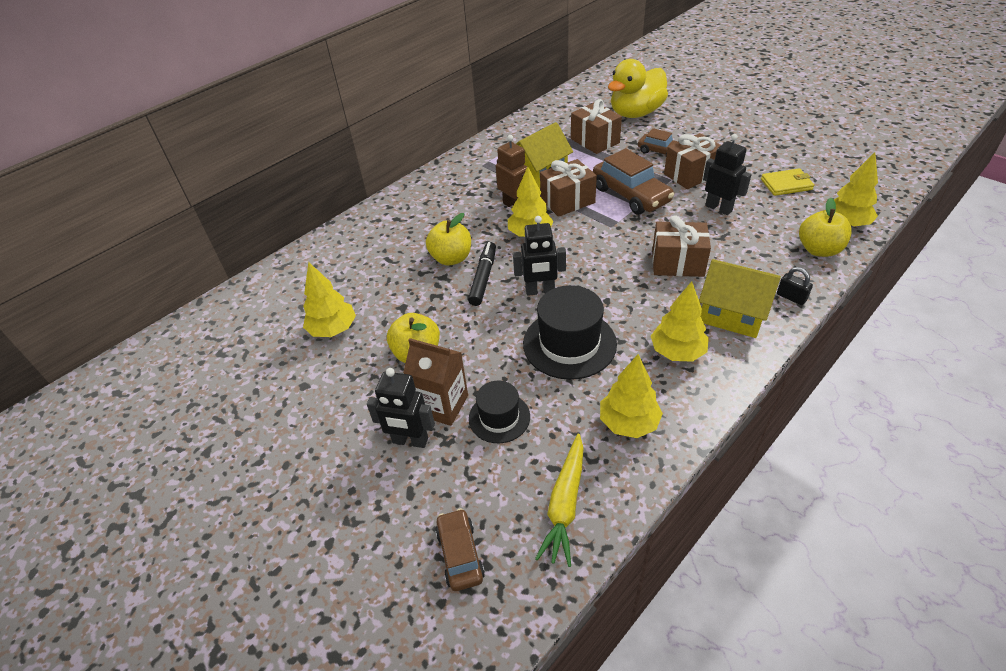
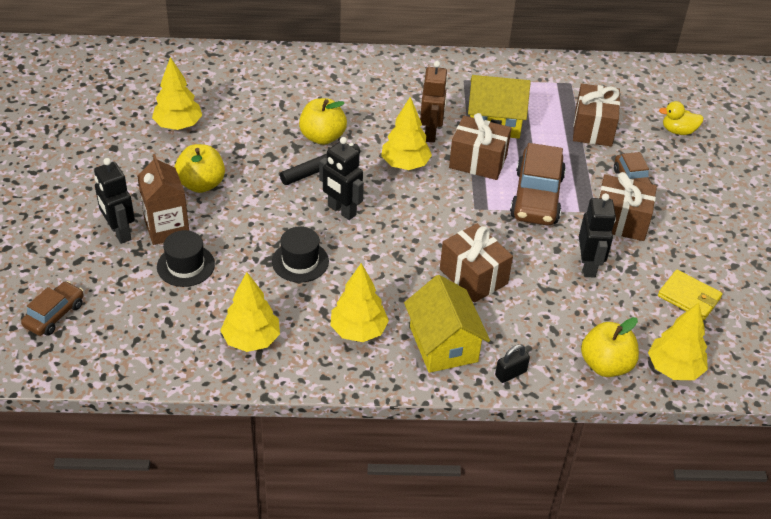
camera: 40 degrees right, 0 degrees up
(565, 504) = (143, 344): yellow carrot -> none
(569, 343) = (300, 261): black hat -> black hat, size x0.60
(636, 113) = (678, 131): yellow duck -> yellow duck, size x0.45
(791, 297) = (510, 373): black padlock -> black padlock turned 60 degrees clockwise

